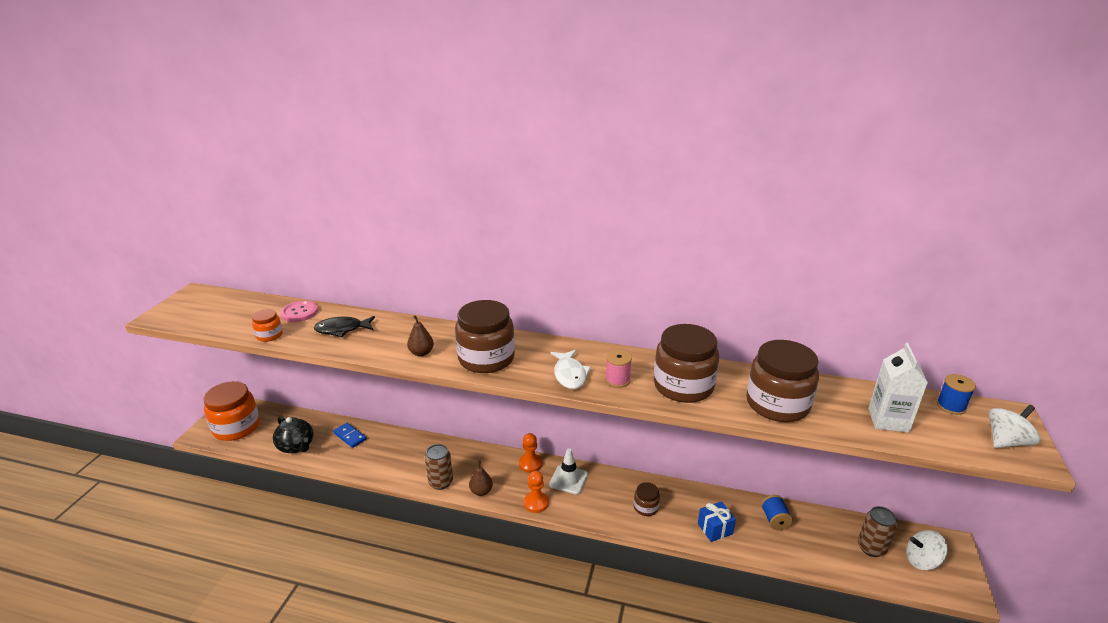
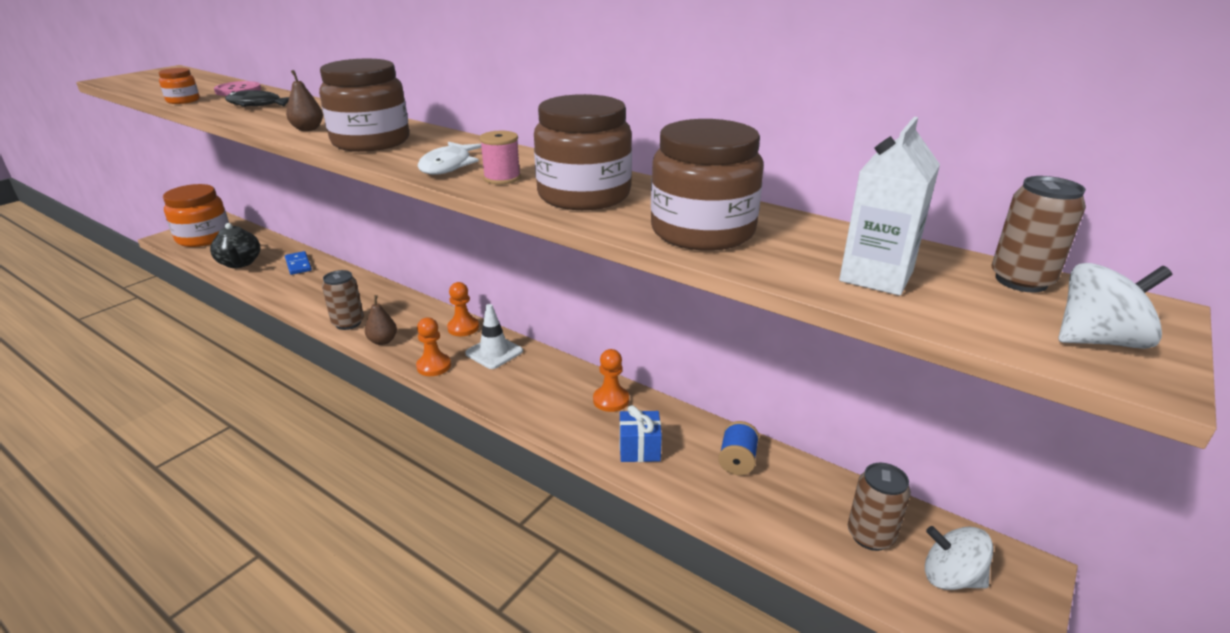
camera: 20 degrees right, 0 degrees up
(646, 507) = (565, 402): brown jar -> none
(672, 497) = (611, 400): none -> orange pawn
(950, 406) = (1021, 281): blue spool -> brown can

